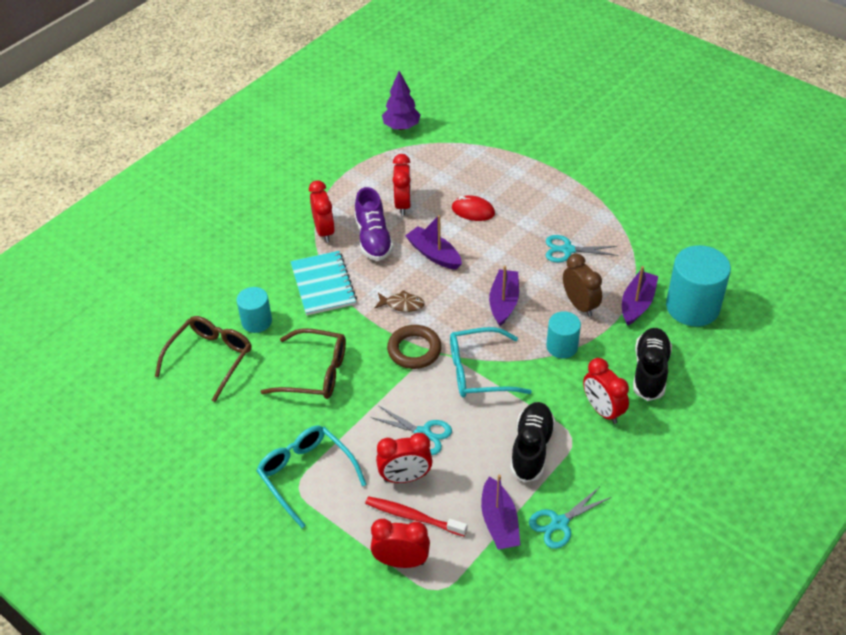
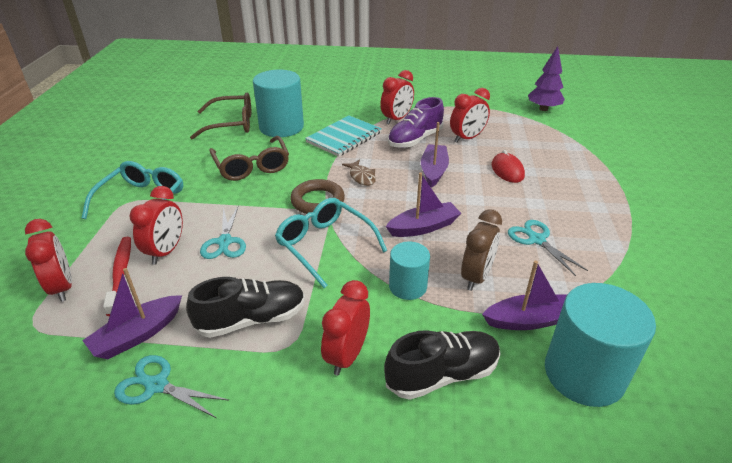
camera: 55 degrees right, 10 degrees down
(256, 321) = (281, 127): turquoise cylinder -> turquoise cylinder, size x1.74
(405, 477) = (166, 251): red clock -> red clock turned 120 degrees counterclockwise

